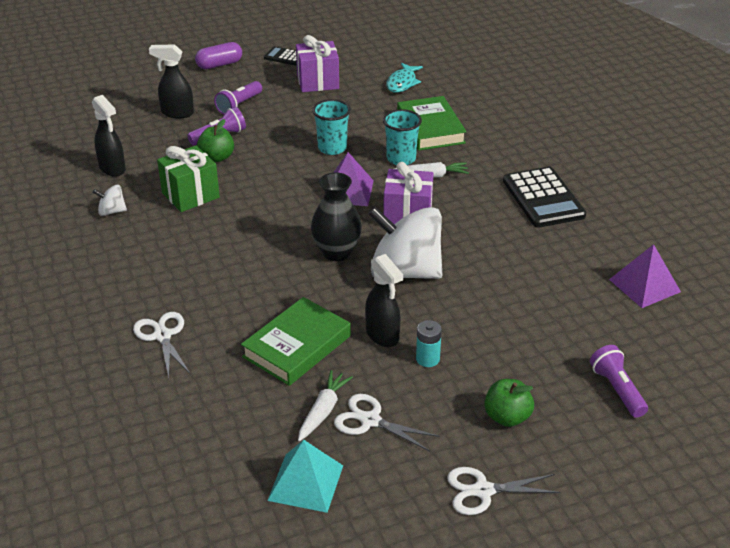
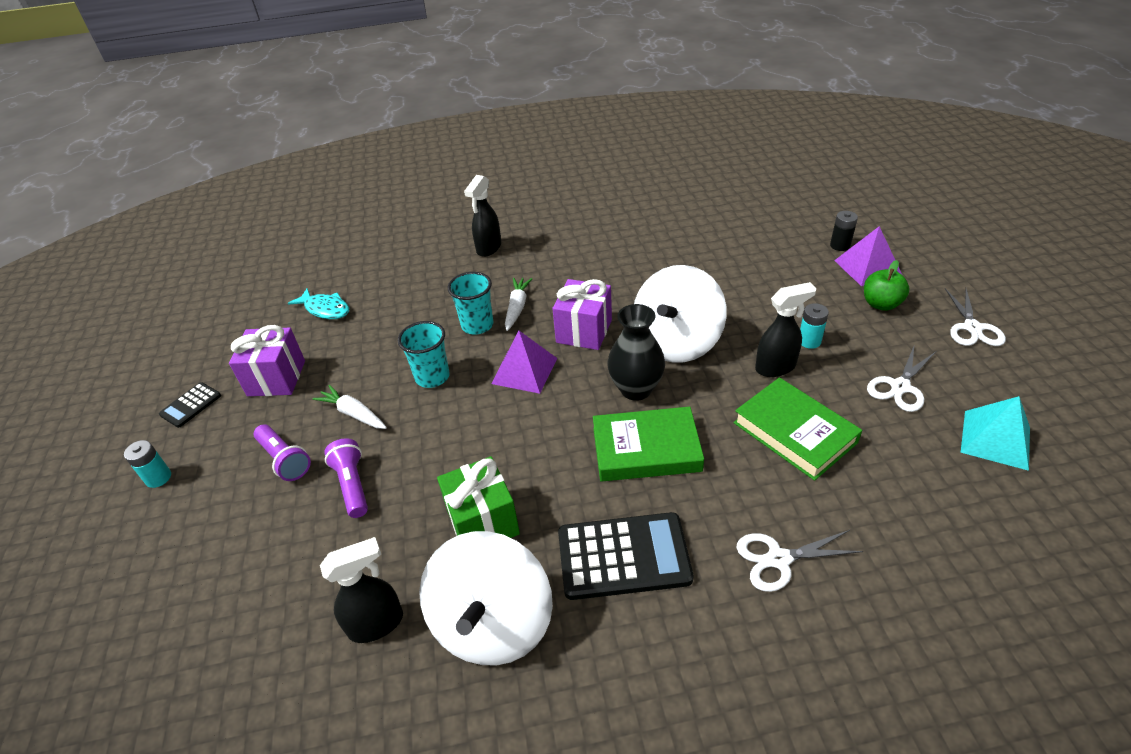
camera: 75 degrees left, 5 degrees up
(112, 211) = (492, 623): white spinning top -> white spinning top, size x2.39
(177, 113) = (262, 534): black spray bottle -> black spray bottle (488, 248)
(217, 157) = (403, 489): green apple -> none
(219, 64) = (158, 478): purple capsule -> turquoise battery
(323, 411) = (892, 419): white carrot -> white carrot (353, 414)
(430, 128) = (429, 299): green book -> green book (646, 449)
(543, 198) = (578, 245): black calculator -> black calculator (623, 556)
(617, 390) = (840, 245): purple flashlight -> black battery
(644, 285) = (711, 213): purple pyramid -> purple pyramid (867, 267)

